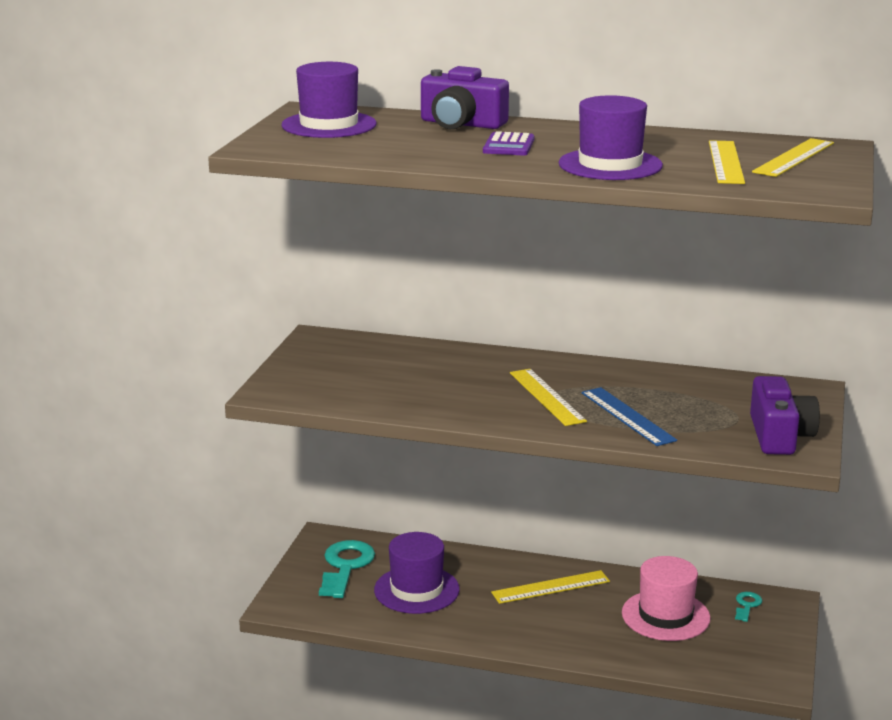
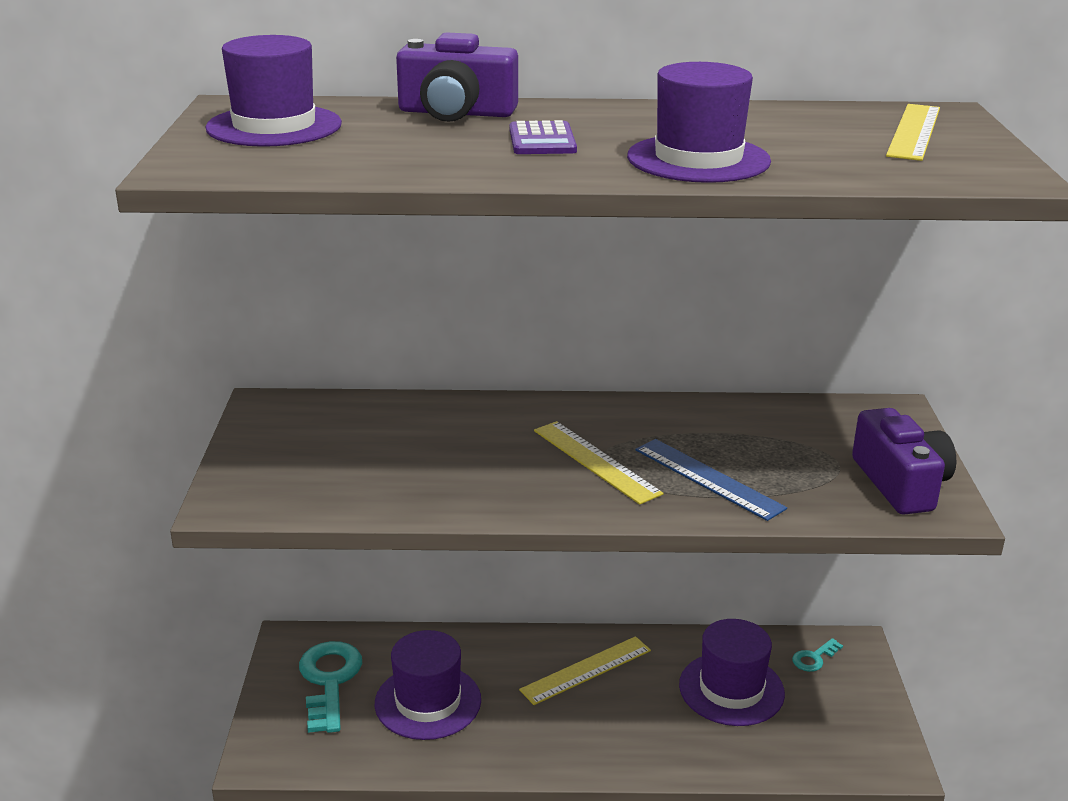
camera: 15 degrees left, 5 degrees up
(665, 616) = (731, 689): pink hat -> purple hat
(726, 162) = (839, 144): yellow ruler -> none
(747, 605) = (814, 658): turquoise key -> turquoise key turned 135 degrees counterclockwise

